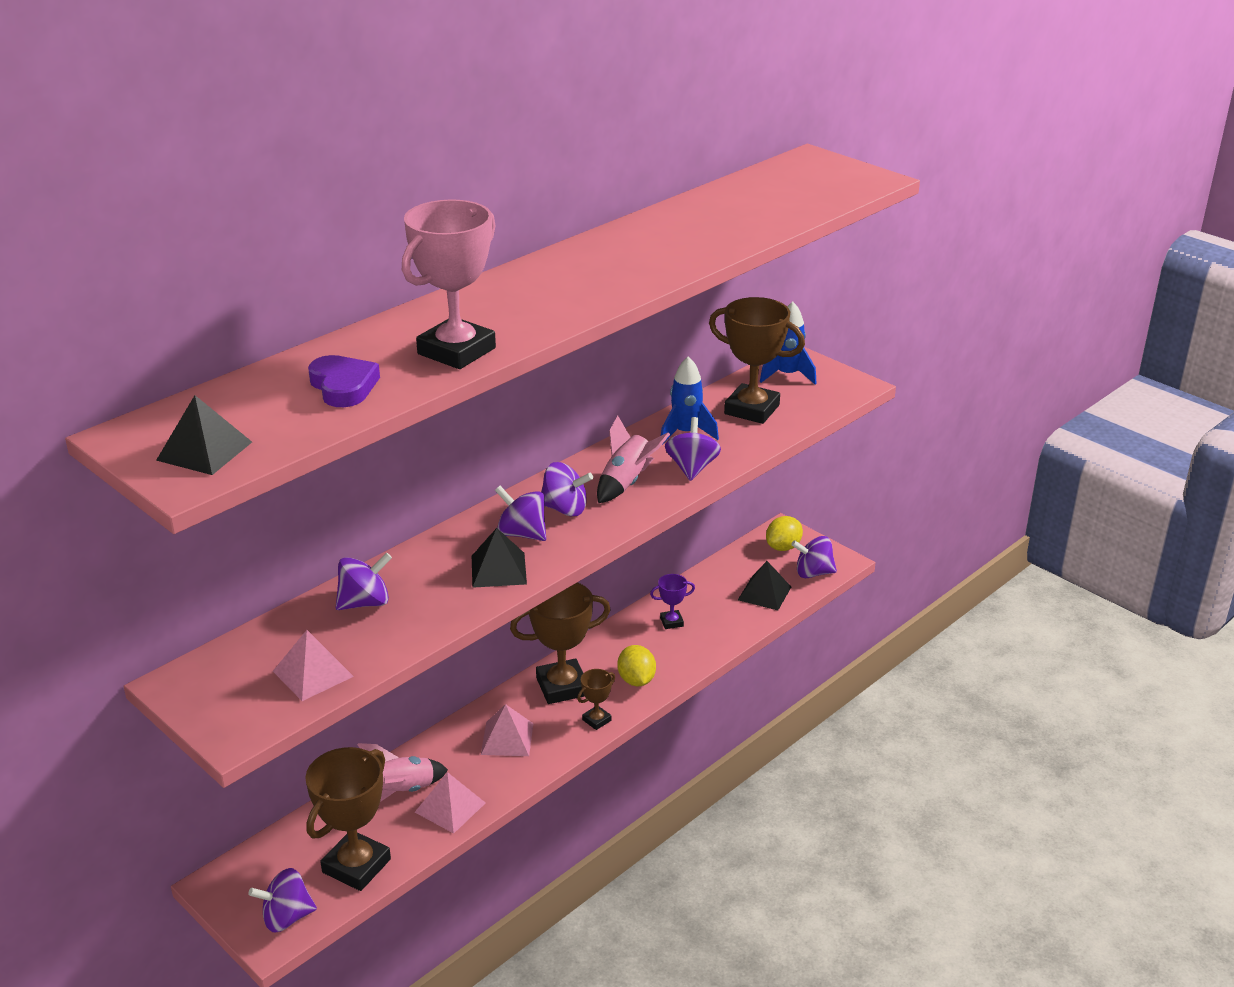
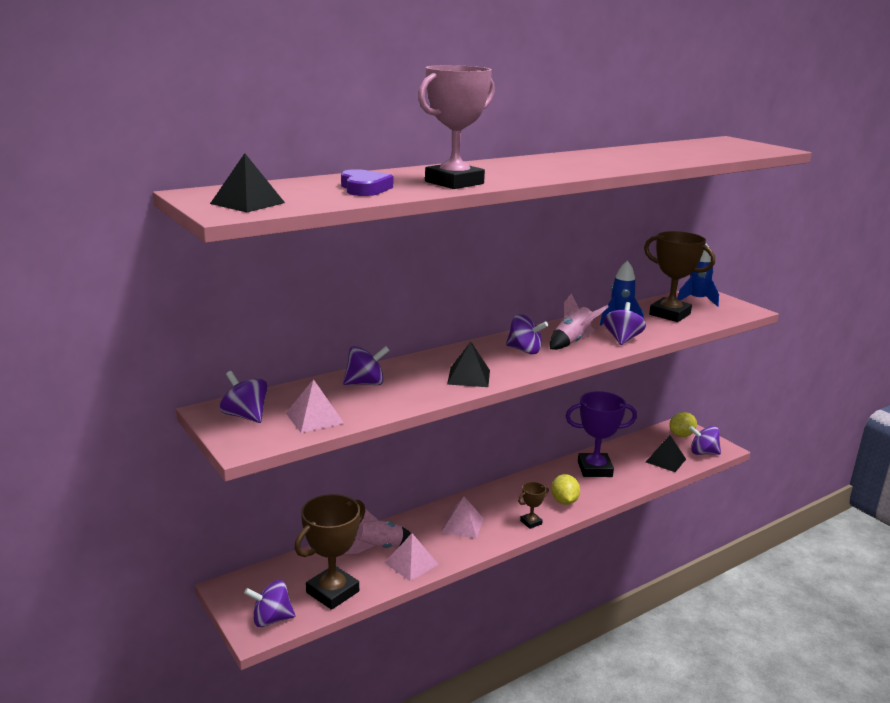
camera: 10 degrees right, 10 degrees down
(522, 534) = (490, 360): purple spinning top -> purple spinning top (245, 416)
(562, 687) = (508, 498): brown trophy -> none
(671, 622) = (594, 469): purple trophy -> purple trophy, size x2.09

